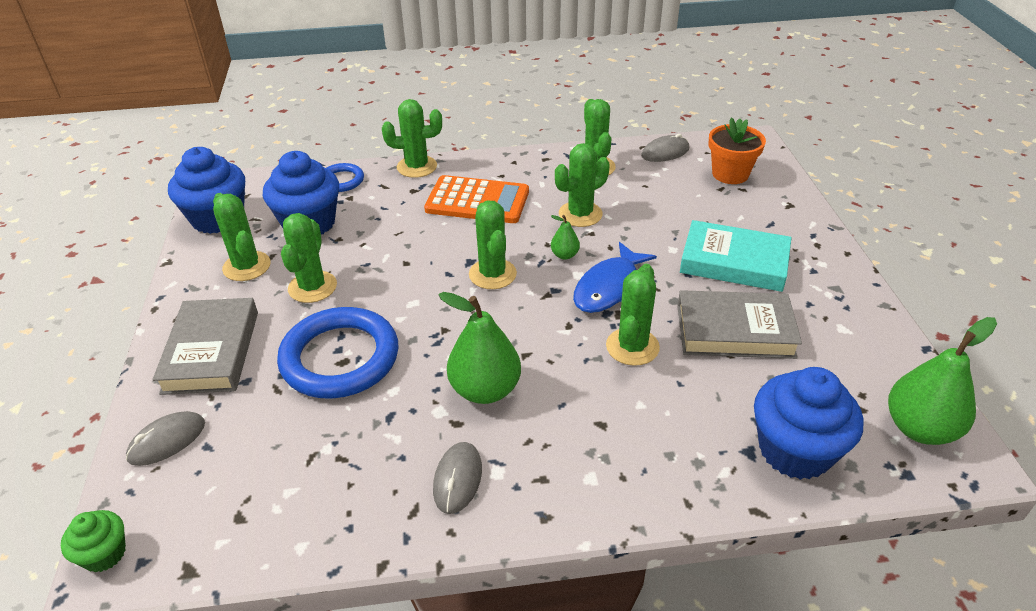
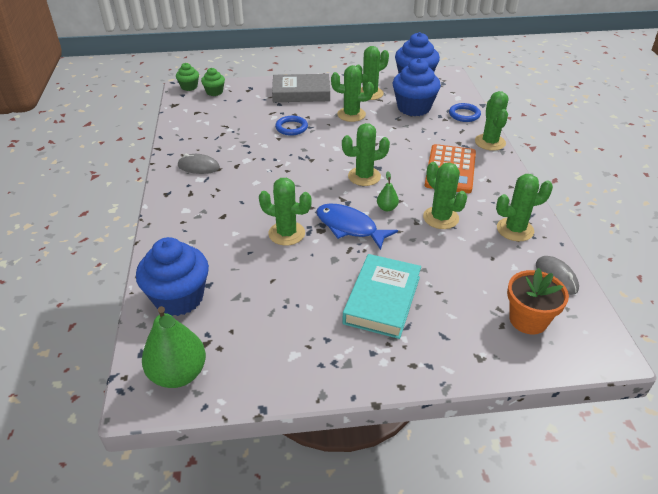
camera: 90 degrees right, 0 degrees up
(153, 496) = (214, 92): none -> green cupcake
(167, 441) = (244, 90): grey mouse -> none
(340, 358) = (291, 128): blue ring -> blue ring, size x0.50
(485, 390) = (259, 174): green pear -> none
(735, 331) = (297, 287): grey book -> none

